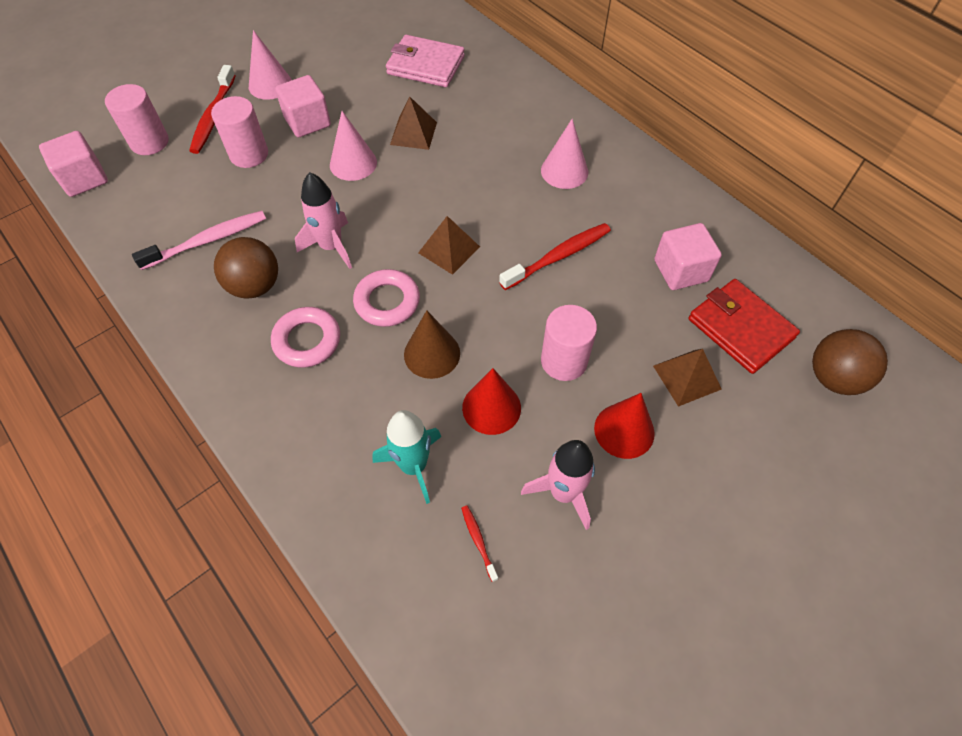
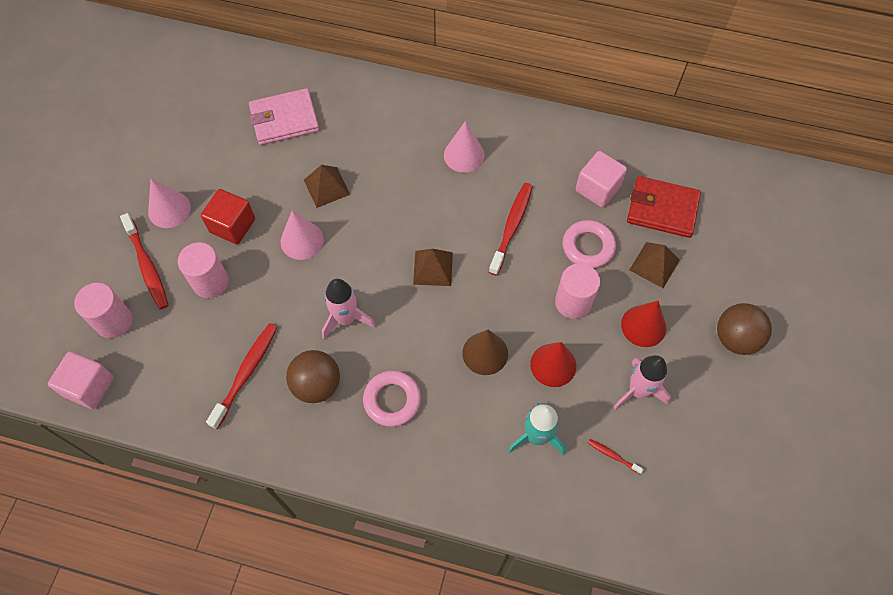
camera: 35 degrees left, 5 degrees up
(207, 241) = (246, 373): pink toothbrush -> red toothbrush
(307, 122) = (232, 225): pink cube -> red cube
(387, 302) = (423, 335): pink ring -> pink ring (588, 247)
(834, 378) = (736, 210): brown ball -> brown ball (735, 338)

